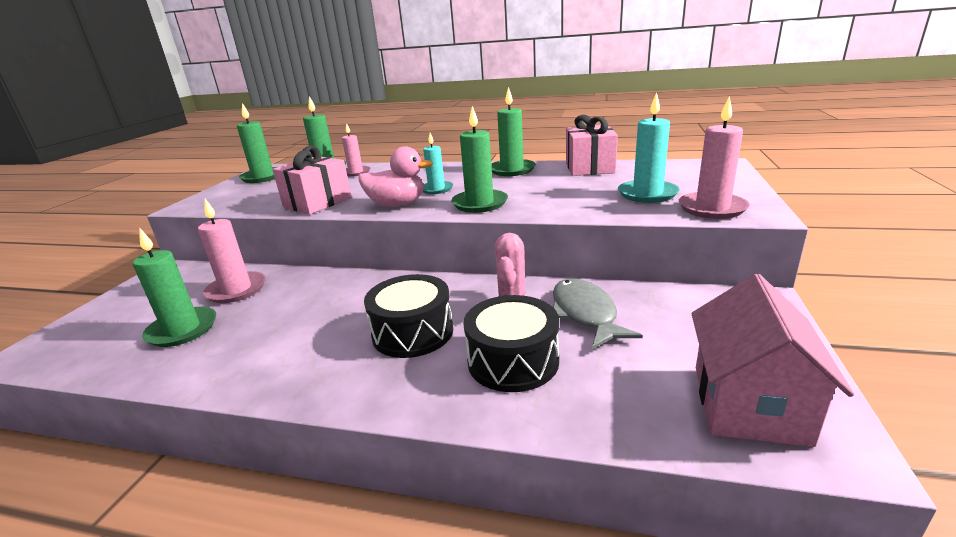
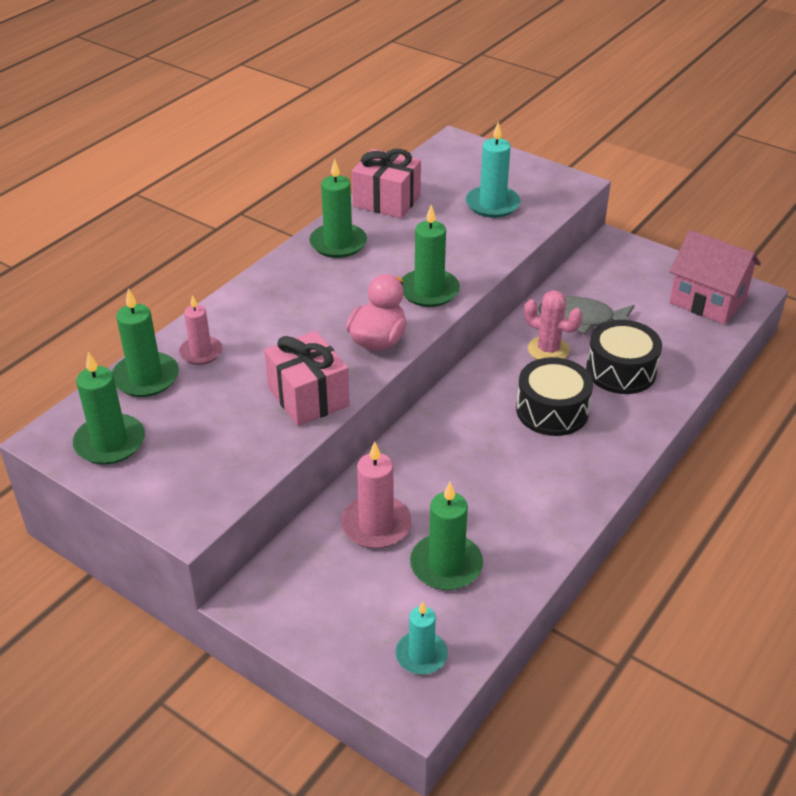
camera: 70 degrees left, 15 degrees up
(436, 189) = (352, 305): turquoise candle -> turquoise candle (421, 655)
(712, 208) = (549, 194): pink candle -> none

